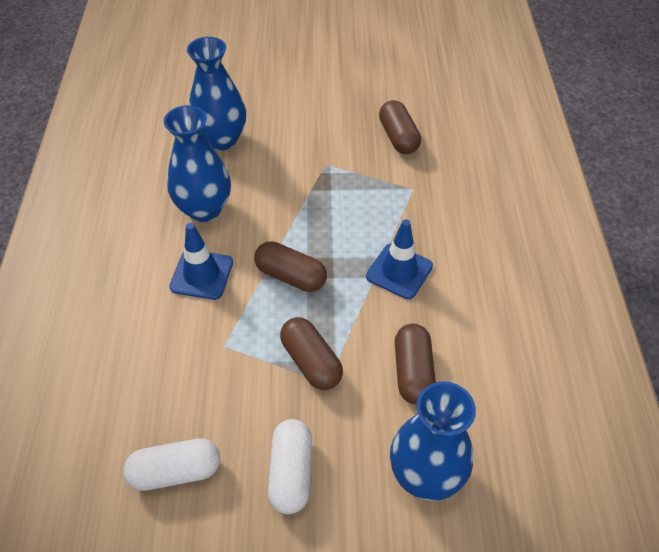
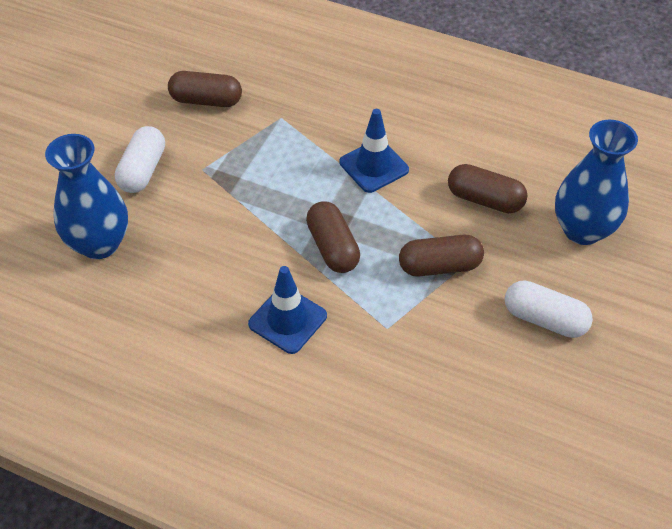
camera: 65 degrees left, 0 degrees up
(175, 471) = (508, 407): white capsule -> white capsule (143, 170)
(204, 209) = (196, 291): blue vase -> none
(291, 276) = (332, 247): brown capsule -> brown capsule turned 75 degrees counterclockwise

